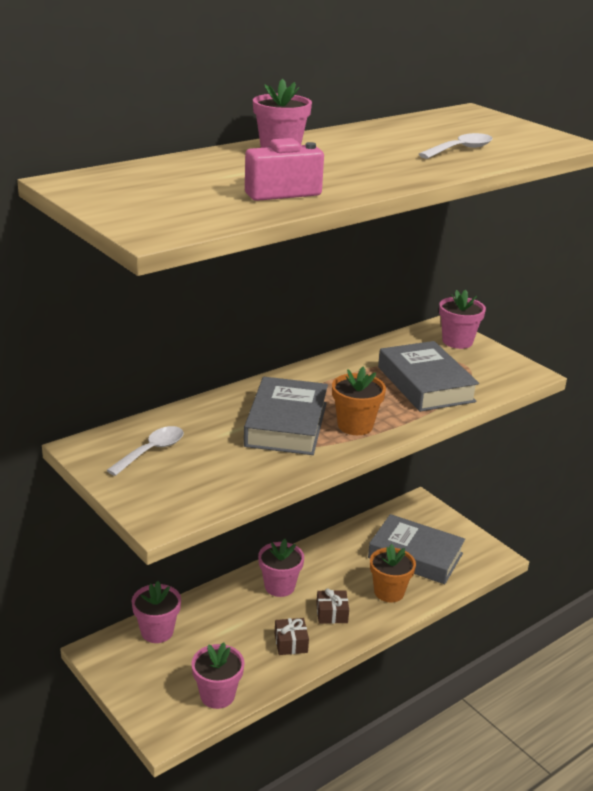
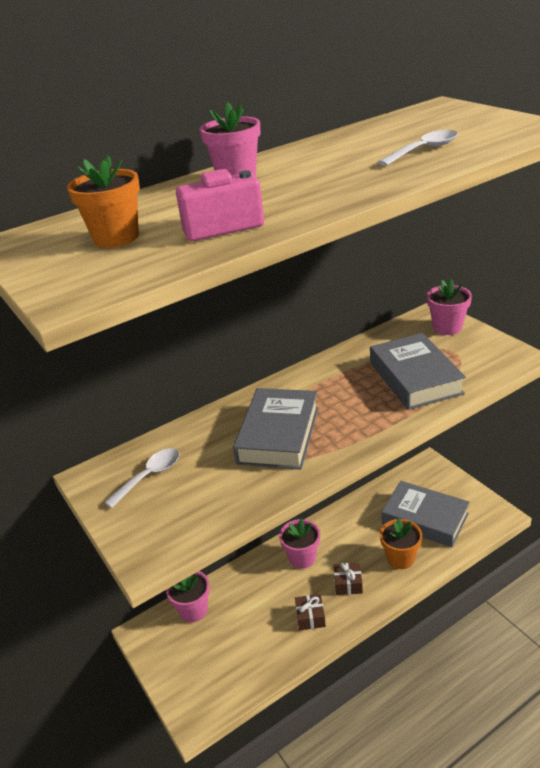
camera: 10 degrees right, 5 degrees up
(217, 695) = (243, 676): pink flower pot -> none
(355, 426) = (344, 431): orange flower pot -> orange flower pot (116, 238)

